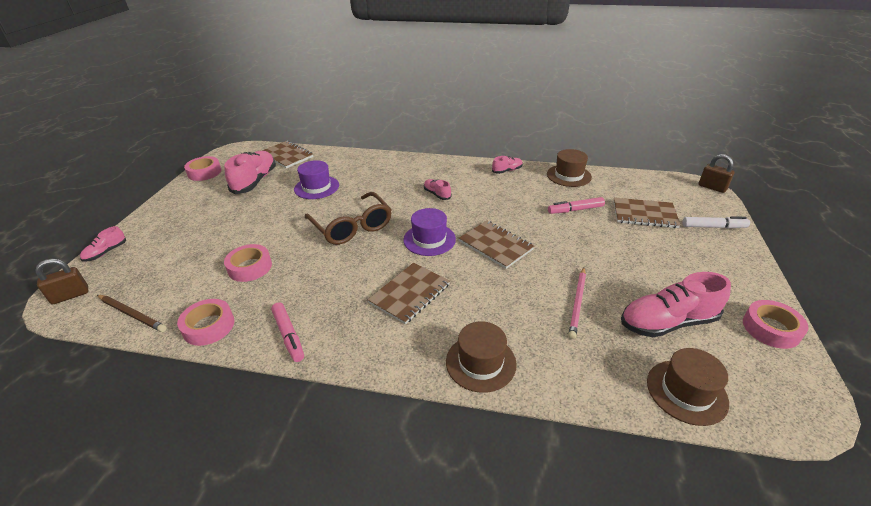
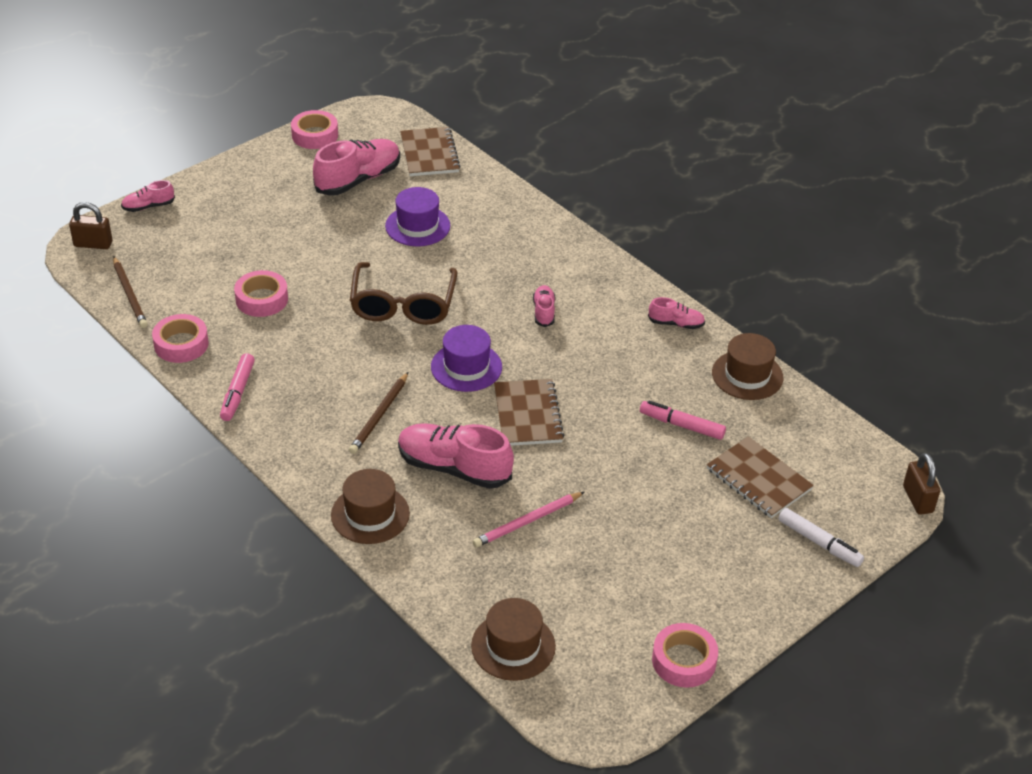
camera: 35 degrees right, 5 degrees up
(409, 294) = (379, 415): brown notebook -> brown pencil
(667, 322) = (589, 591): pink shoe -> pink shoe (454, 468)

